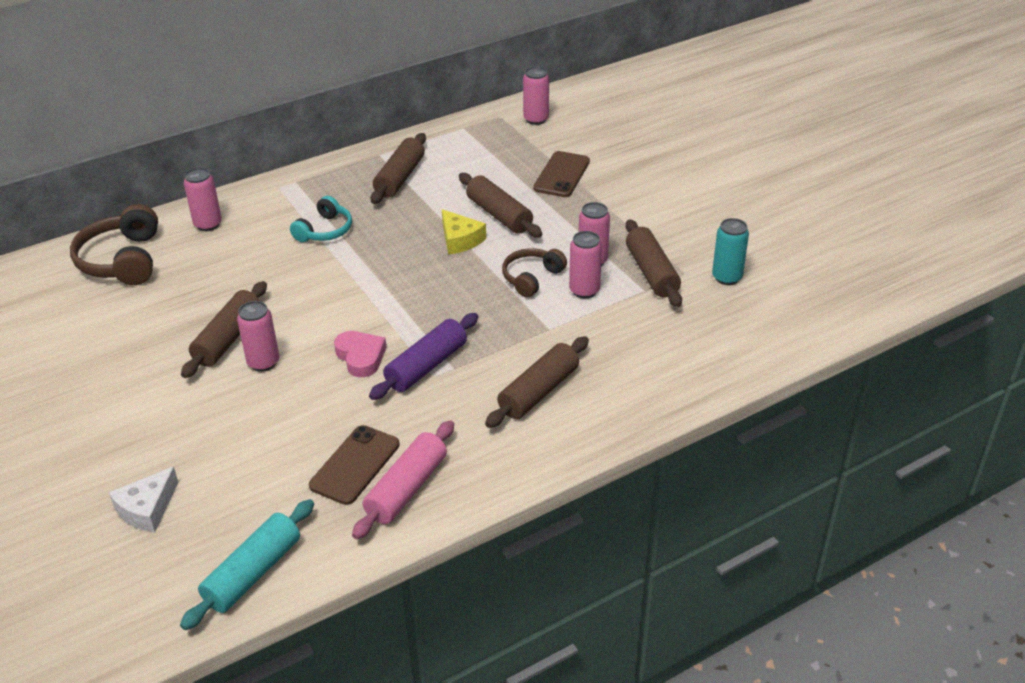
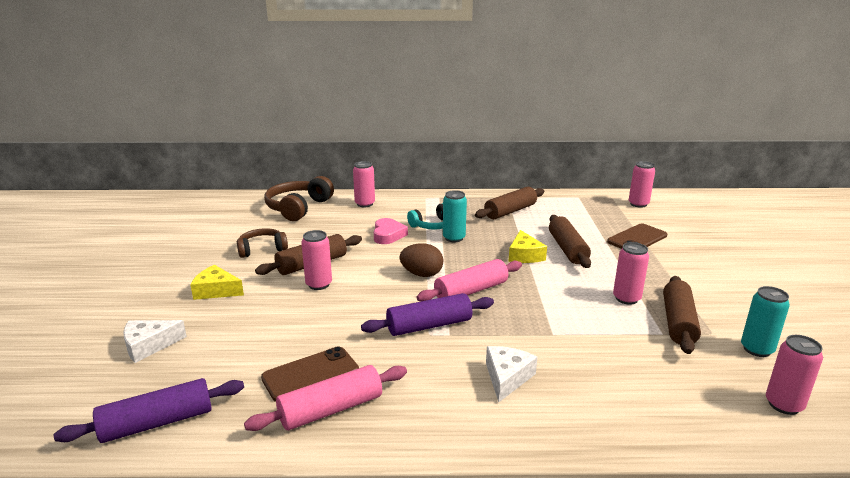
camera: 30 degrees right, 15 degrees down
(148, 417) = (216, 291): none -> yellow cheese
(253, 573) = (157, 422): turquoise rolling pin -> purple rolling pin
(361, 357) = (386, 303): pink heart -> pink heart (388, 235)
(364, 242) = (454, 238): none -> turquoise can
(368, 306) = (421, 274): none -> brown egg
(437, 308) = (471, 291): none -> pink rolling pin
(532, 278) = (564, 295): brown headphones -> brown headphones (262, 249)
(538, 392) = (507, 377): brown rolling pin -> white cheese
(584, 290) = (604, 316): pink can -> pink can (783, 405)

